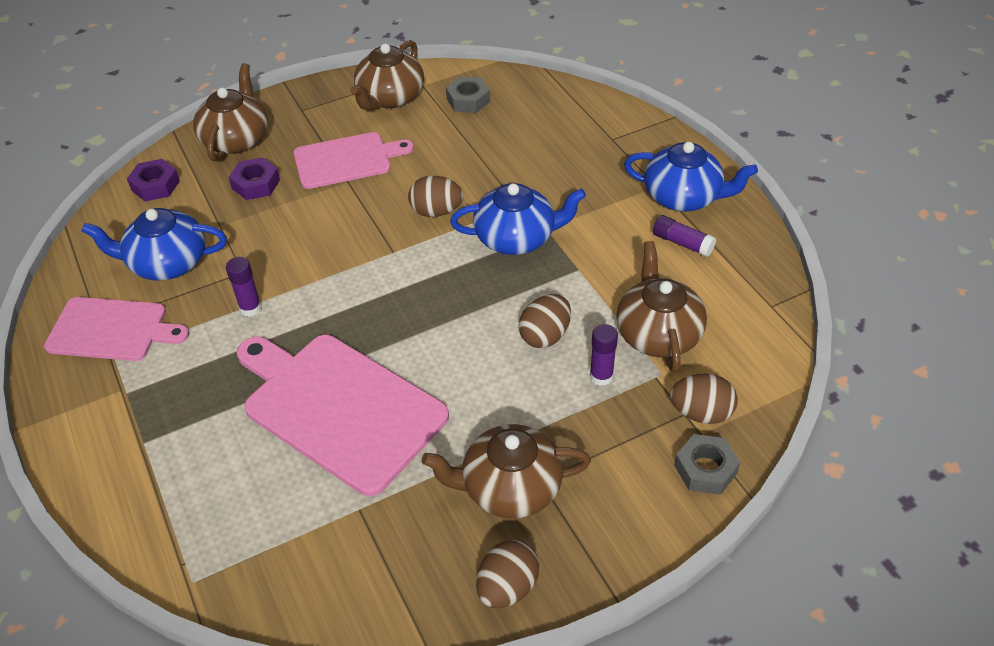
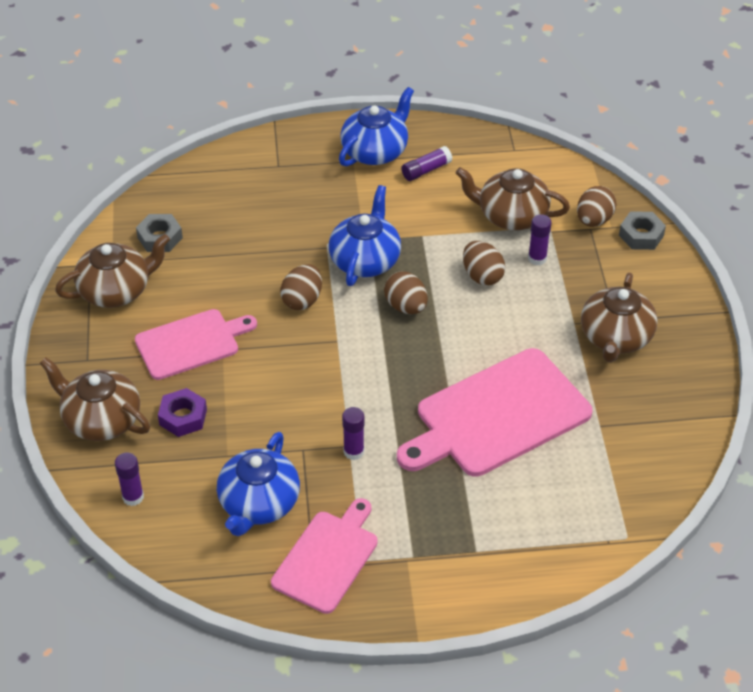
camera: 70 degrees left, 0 degrees up
(155, 185) = (133, 497): purple nut -> purple glue stick
(346, 160) = (191, 343): pink cutting board -> pink cutting board turned 60 degrees clockwise
(390, 98) = (116, 290): brown teapot -> brown teapot turned 75 degrees counterclockwise
(507, 587) = (695, 362): brown egg -> brown egg (406, 306)

